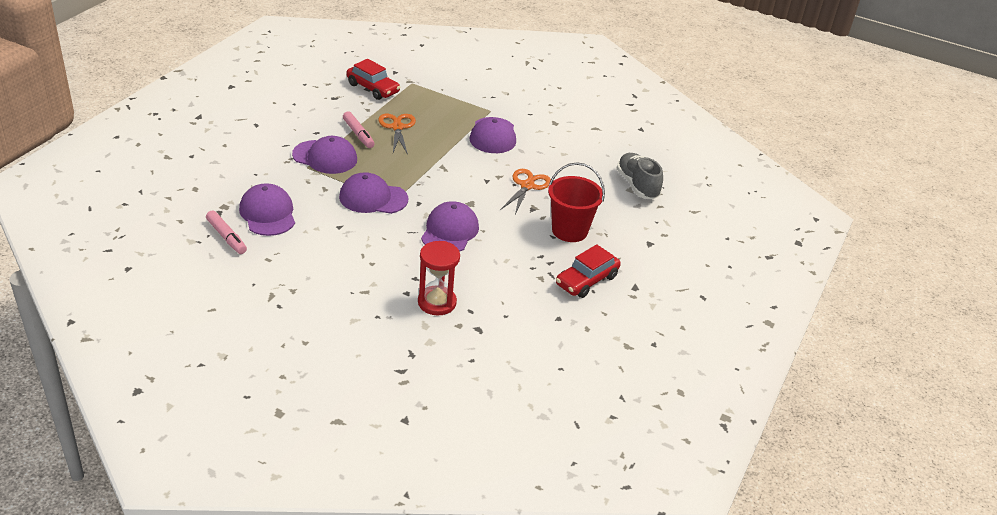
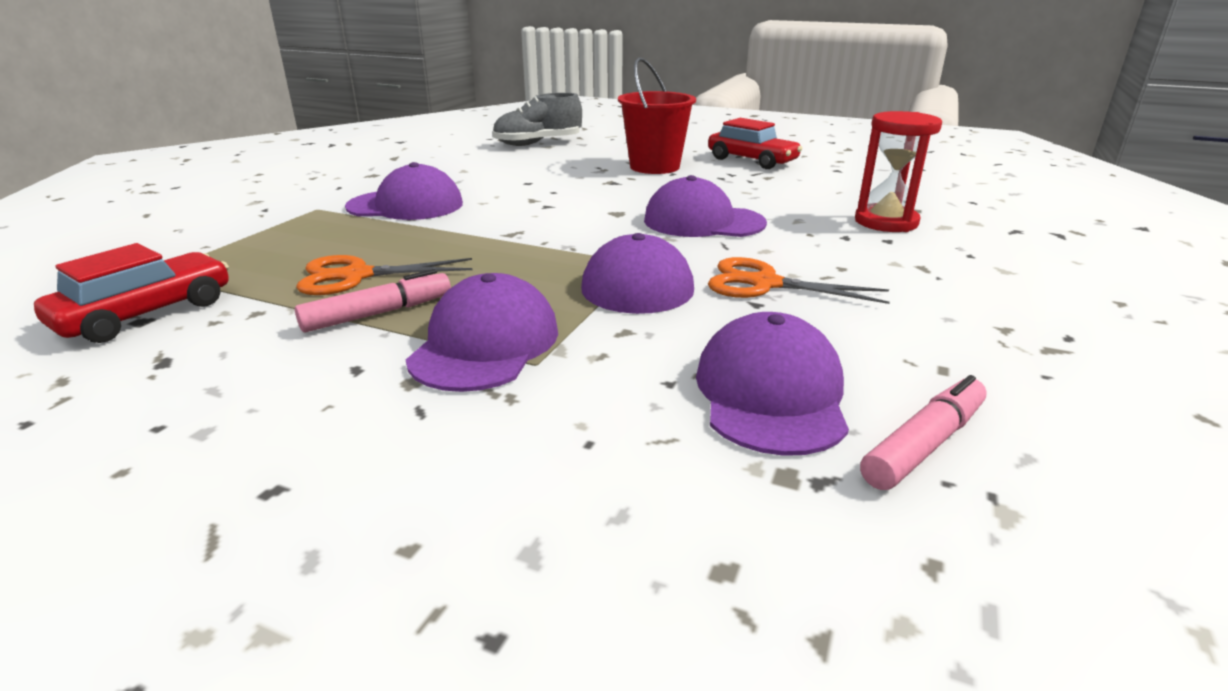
camera: 90 degrees left, 10 degrees down
(268, 213) = (770, 393): purple cap -> purple cap turned 120 degrees clockwise
(527, 186) = (555, 185): orange scissors -> orange scissors (764, 283)

